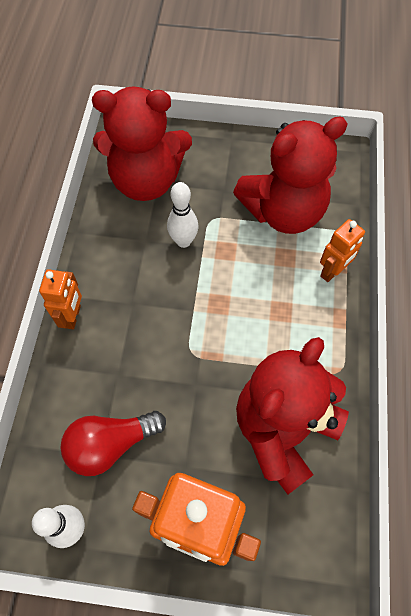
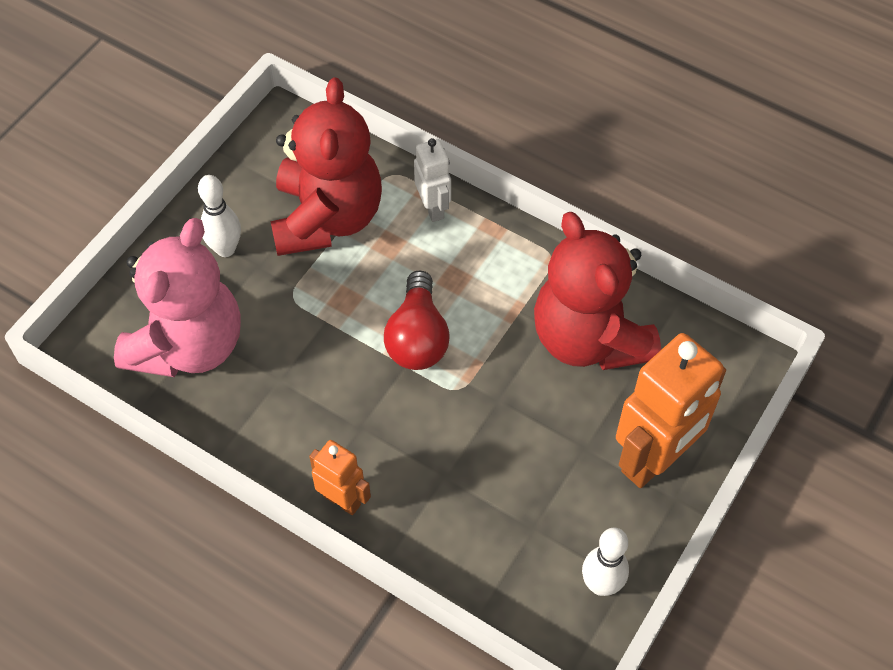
camera: 65 degrees left, 5 degrees down
(110, 444) = (526, 513): red light bulb -> red light bulb (417, 337)
(146, 181) = (188, 345): red teddy bear -> pink teddy bear
(183, 241) = (306, 338): white bowling pin -> white bowling pin (225, 249)
(332, 271) = (433, 208): orange robot -> white robot

